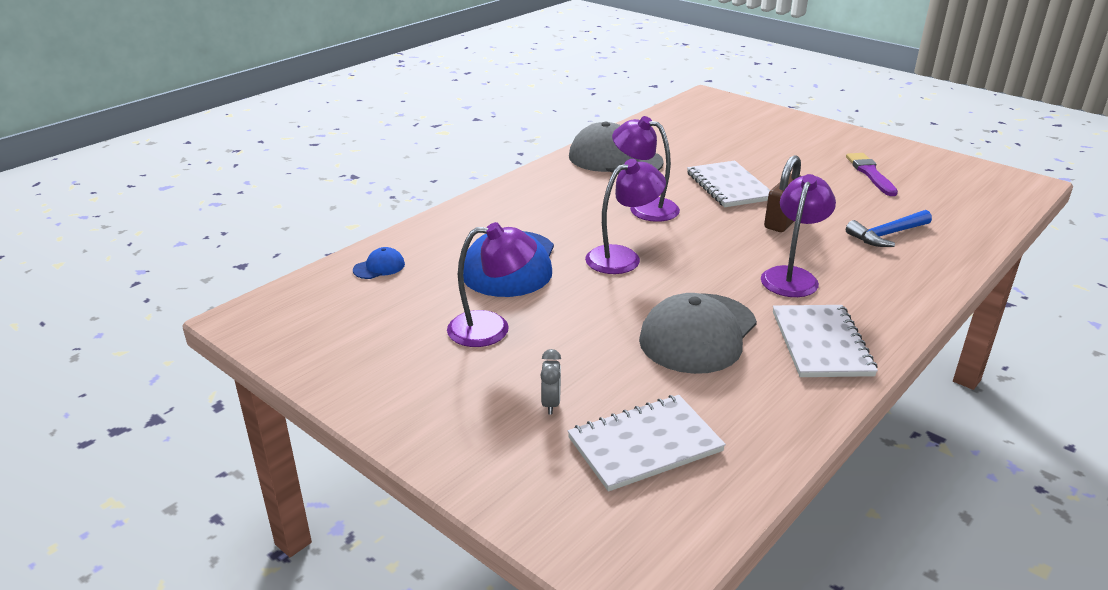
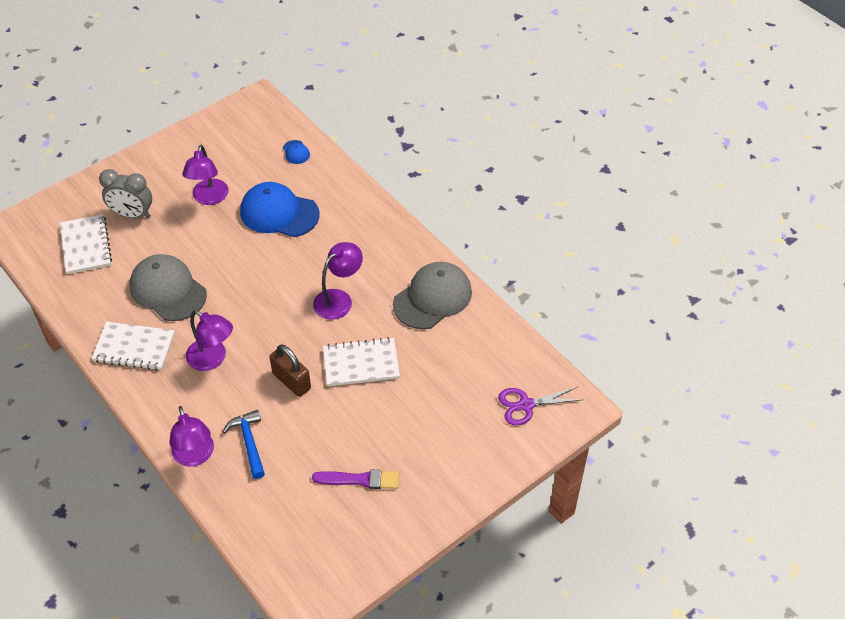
camera: 100 degrees right, 20 degrees up
(551, 404) = (132, 214): grey clock -> grey clock, size x1.97
(622, 257) = (269, 272): purple lamp -> purple lamp (195, 456)
(721, 114) = (526, 405): none -> purple scissors

